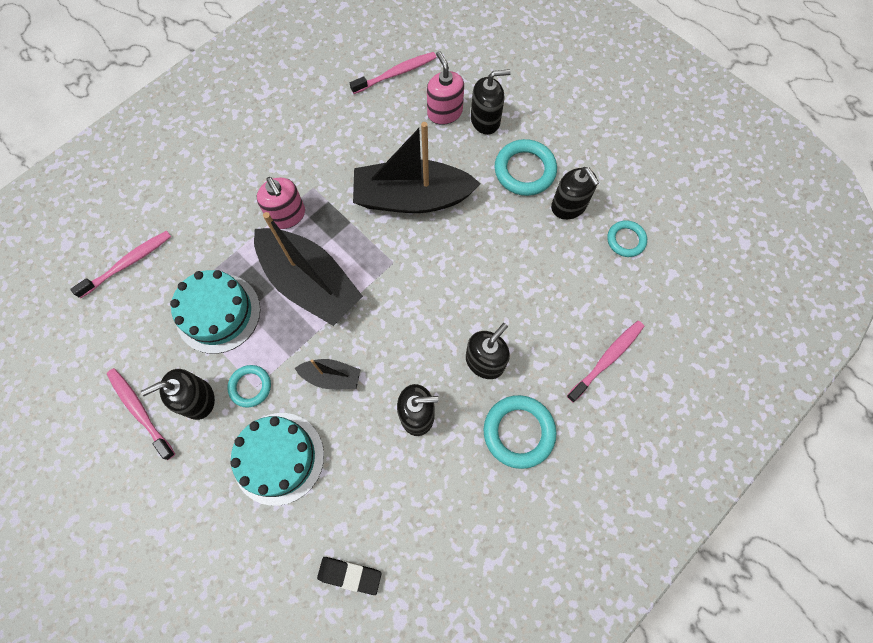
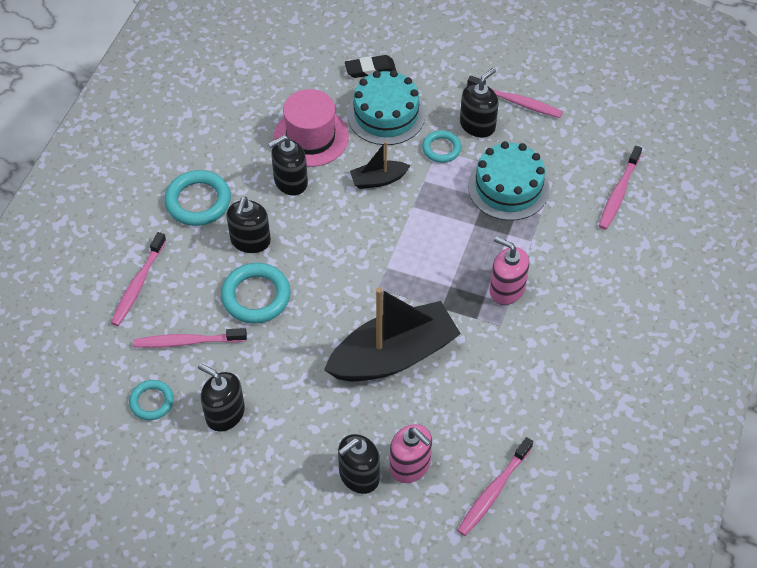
camera: 155 degrees right, 15 degrees down
(310, 283) = (444, 241): black boat -> none
(349, 575) = (289, 72): black eraser -> black eraser (370, 69)
(370, 464) = (311, 137): none -> pink hat
(524, 170) = (288, 434): turquoise ring -> turquoise ring (256, 296)
(579, 282) = (187, 342): none -> pink toothbrush

